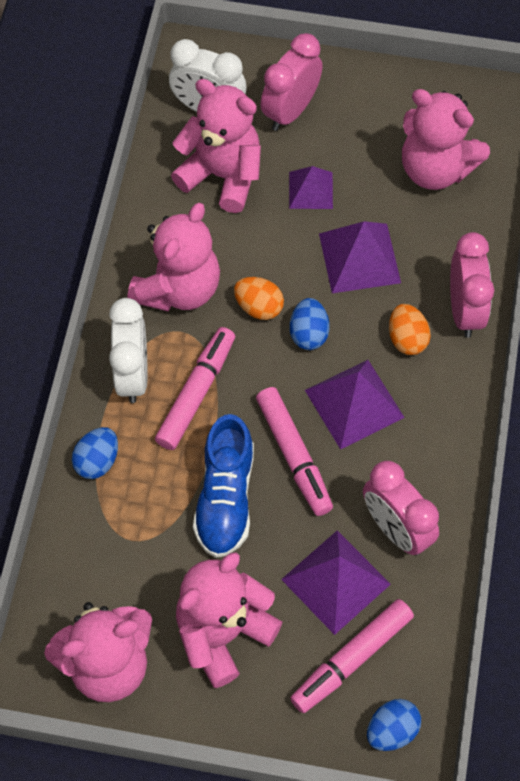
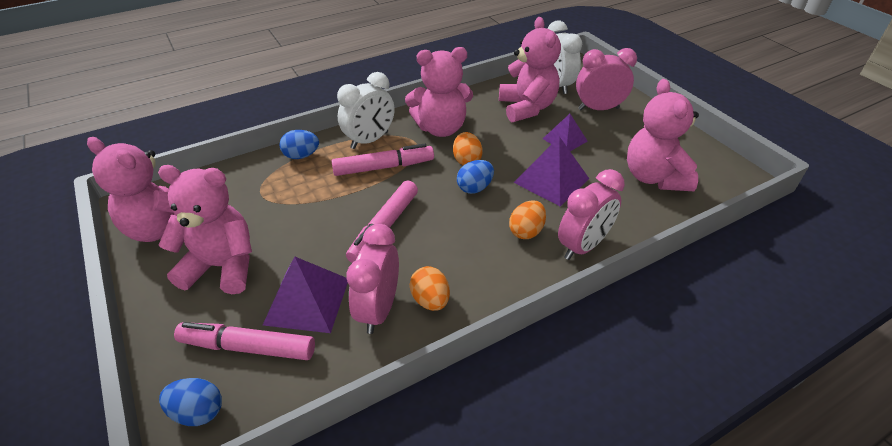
camera: 50 degrees right, 20 degrees down
(225, 498) = (324, 215): blue shoe -> none
(354, 403) = (451, 233): purple pyramid -> none
(421, 480) = (430, 300): none -> orange egg

